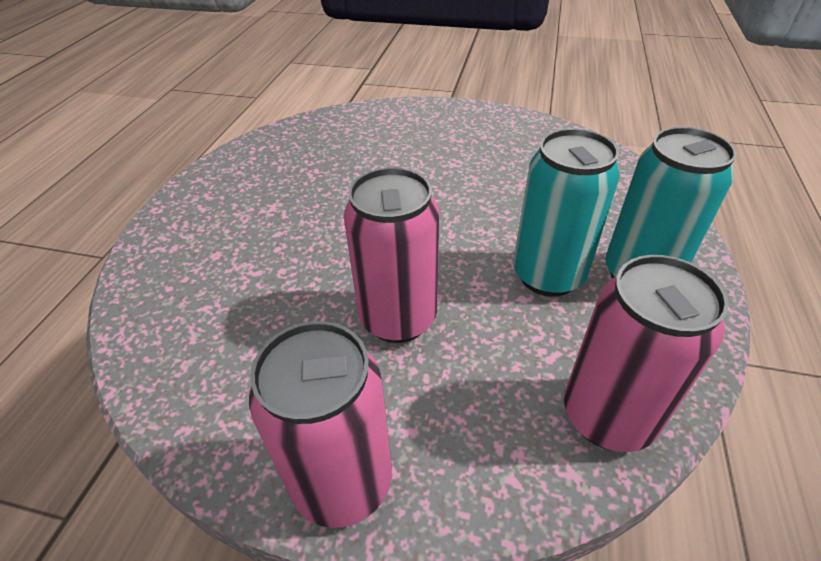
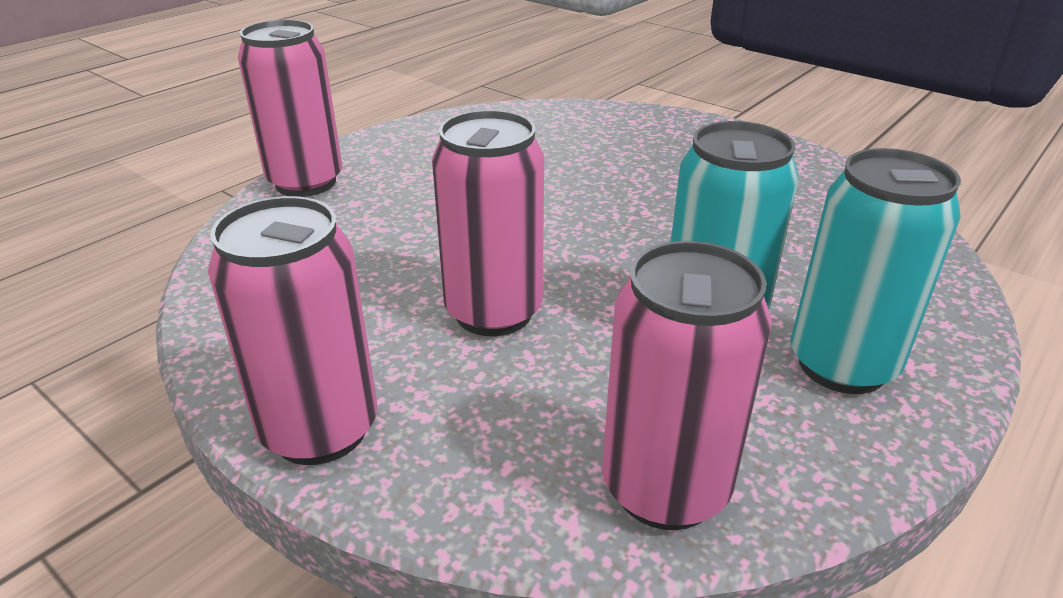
camera: 25 degrees right, 10 degrees down
(158, 249) = (306, 183): none -> pink can

